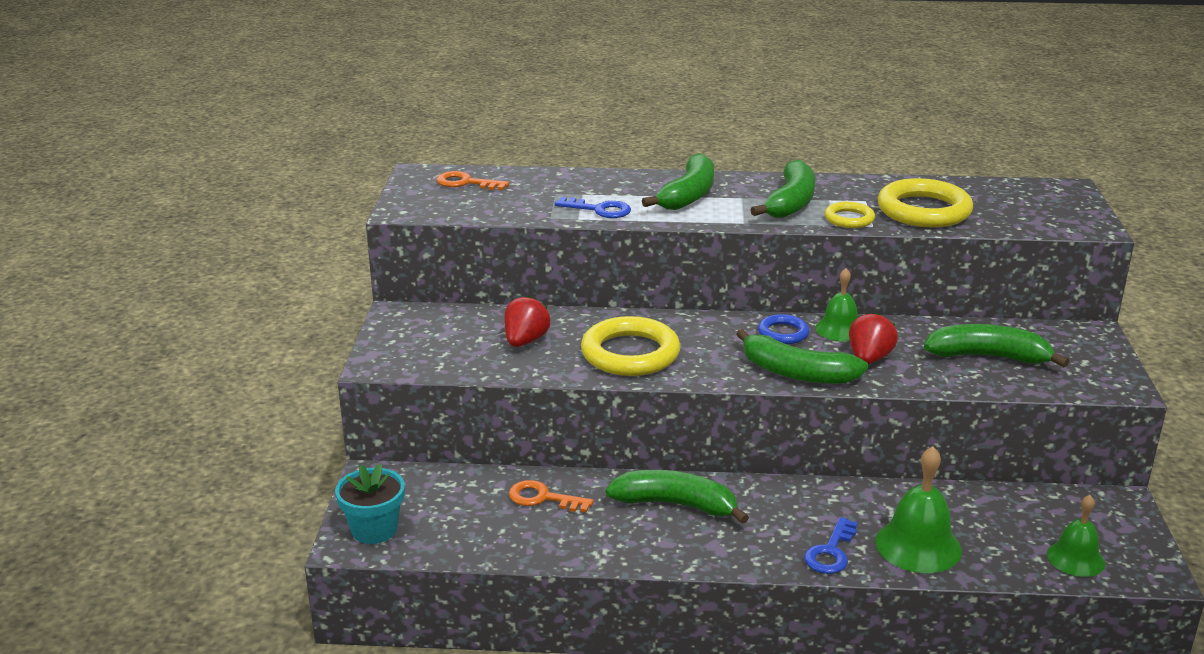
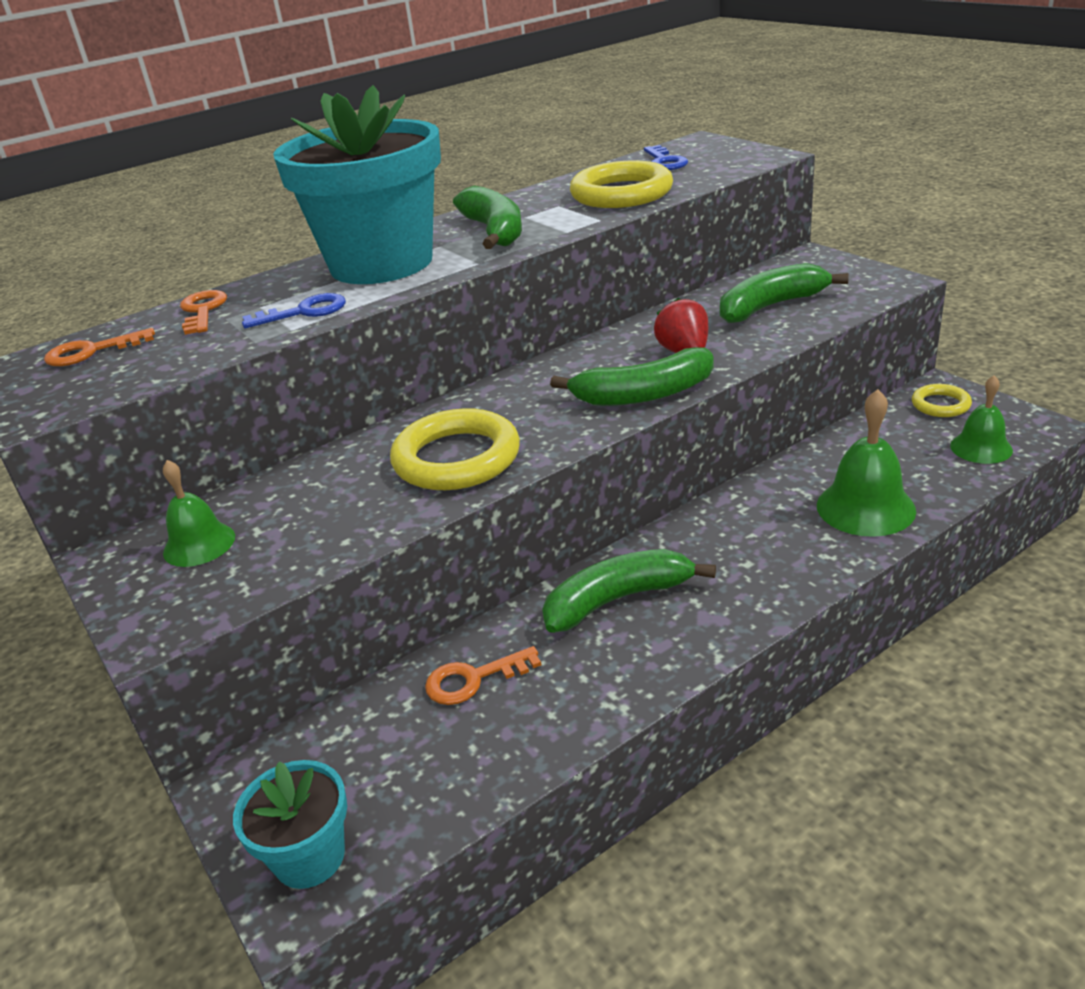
camera: 35 degrees left, 5 degrees up
(525, 341) = (319, 505): red strawberry -> none
(550, 182) = (202, 311): none -> orange key
(688, 195) = (381, 264): green banana -> turquoise flower pot
(783, 333) = (577, 368): blue ring -> none
(831, 552) = (811, 557): blue key -> blue key (664, 161)
(839, 329) = (620, 341): green bell -> green bell (199, 544)
(849, 219) = (571, 223): yellow ring -> yellow ring (940, 405)

